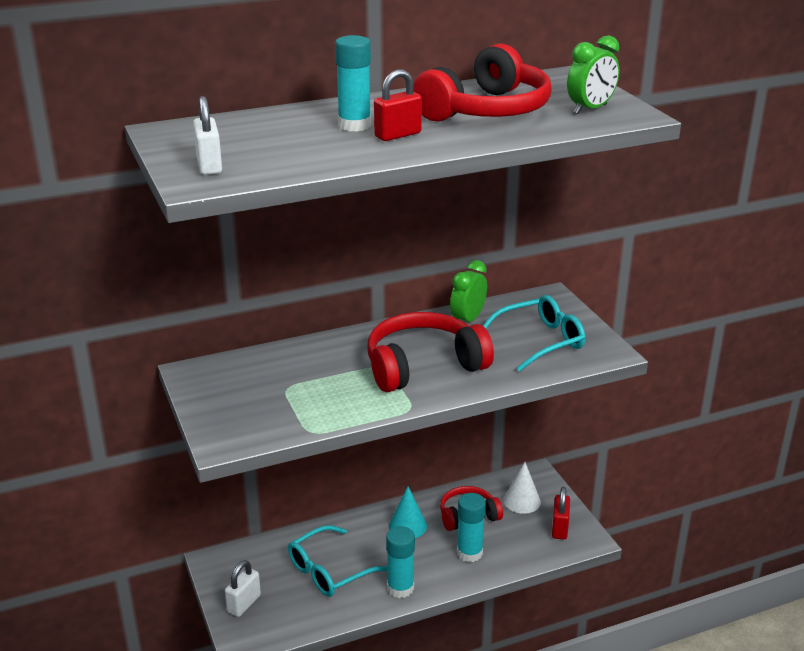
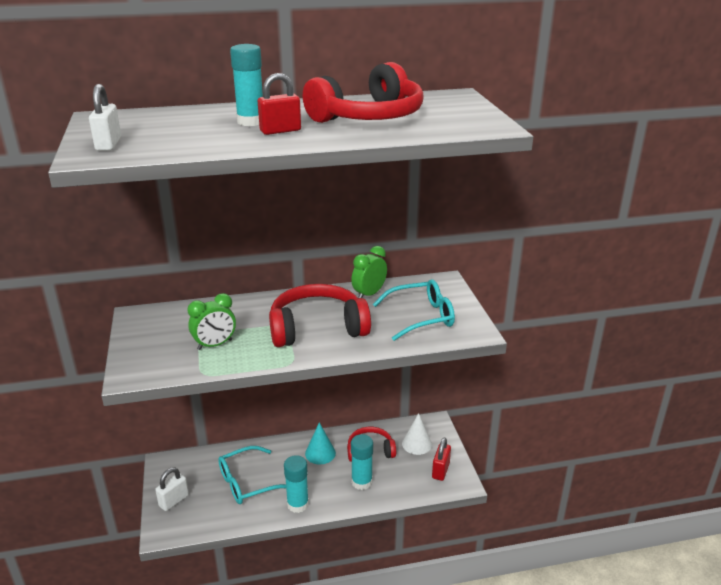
camera: 10 degrees right, 0 degrees up
(590, 109) = (458, 121): green clock -> green clock (215, 345)

